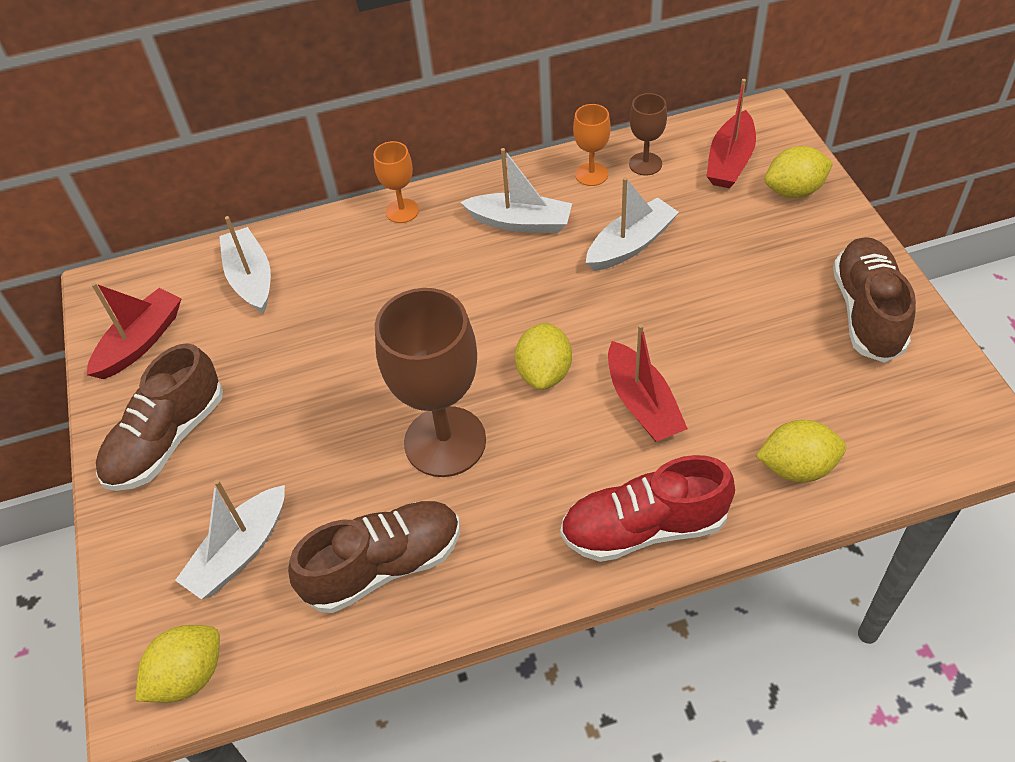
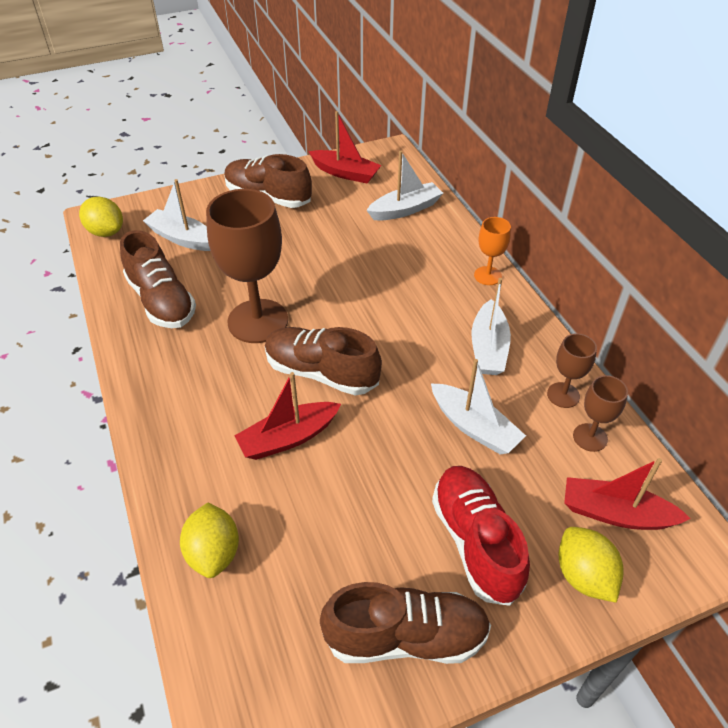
camera: 80 degrees right, 5 degrees down
(544, 372) = (321, 373): yellow lemon -> brown shoe
(591, 174) = (563, 395): orange goblet -> brown goblet
(644, 528) = (168, 440): red shoe -> red shoe (475, 542)

